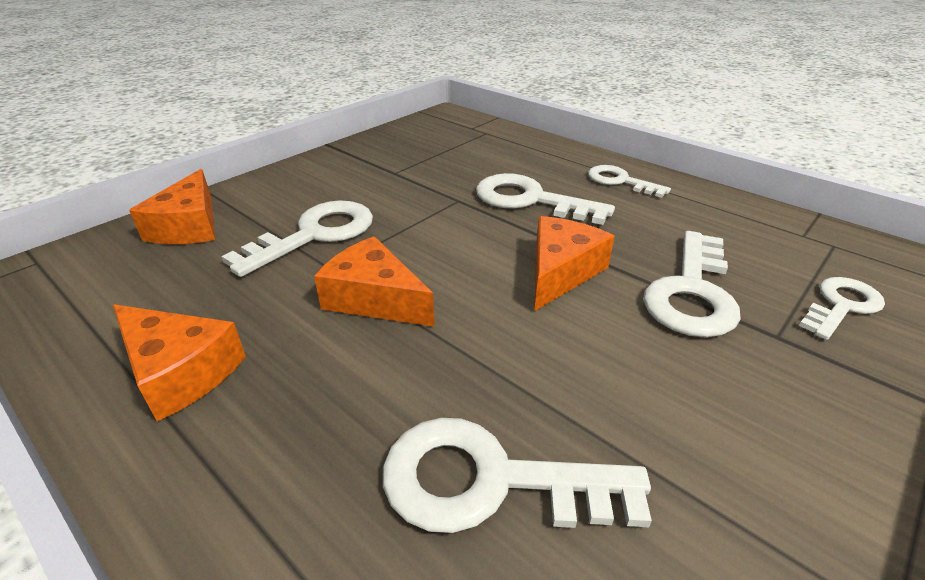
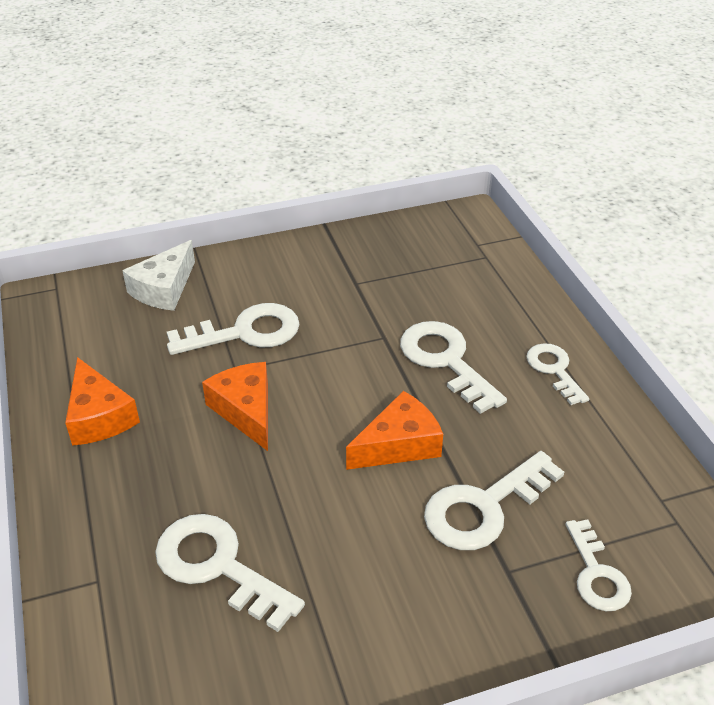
camera: 30 degrees right, 5 degrees up
(189, 226) = (164, 289): orange cheese -> white cheese
(841, 305) = (596, 574): white key -> white key turned 90 degrees clockwise

